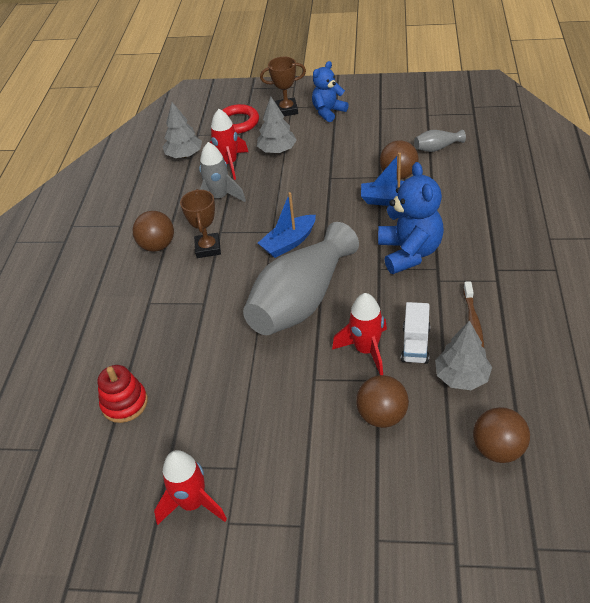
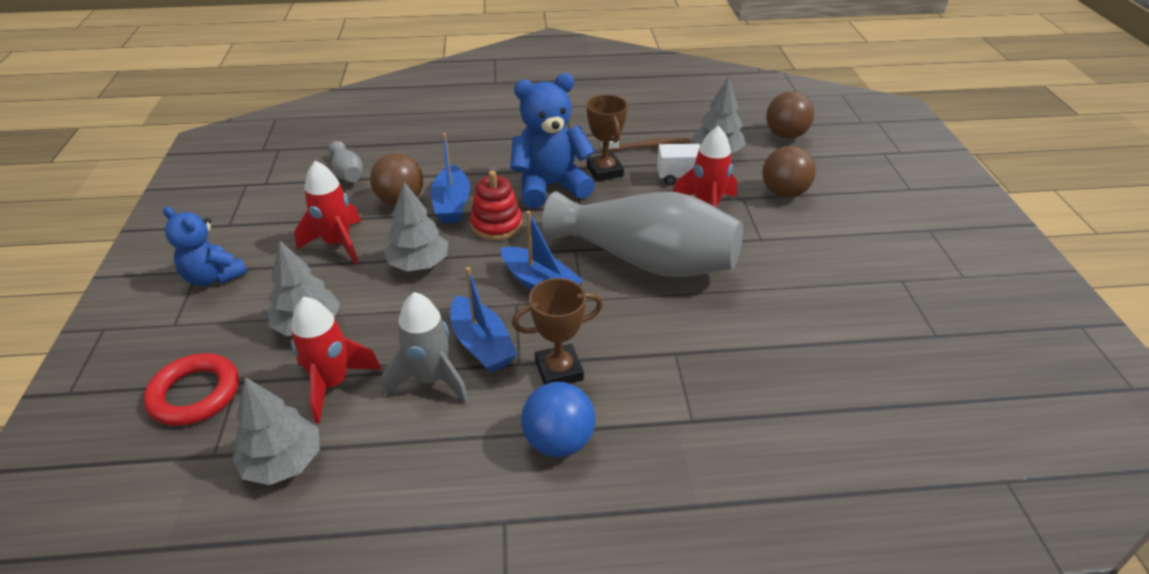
camera: 105 degrees left, 5 degrees down
(124, 403) = (880, 400): red stacking toy -> red stacking toy (496, 225)
(157, 246) = (558, 441): brown ball -> blue ball
(193, 503) = (963, 305): red rocket -> red rocket (338, 244)
(240, 216) = (482, 345): none -> blue boat
(286, 110) = (182, 329): brown trophy -> brown trophy (604, 171)
(323, 188) = (419, 264): none -> grey tree

